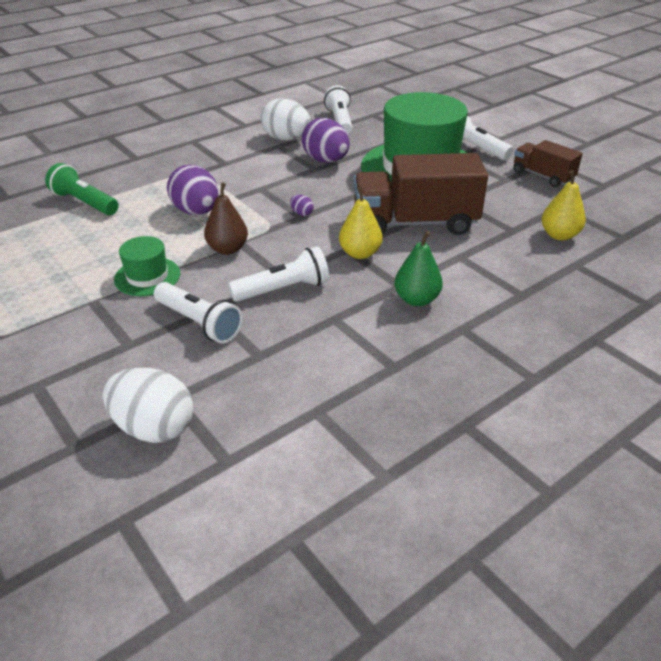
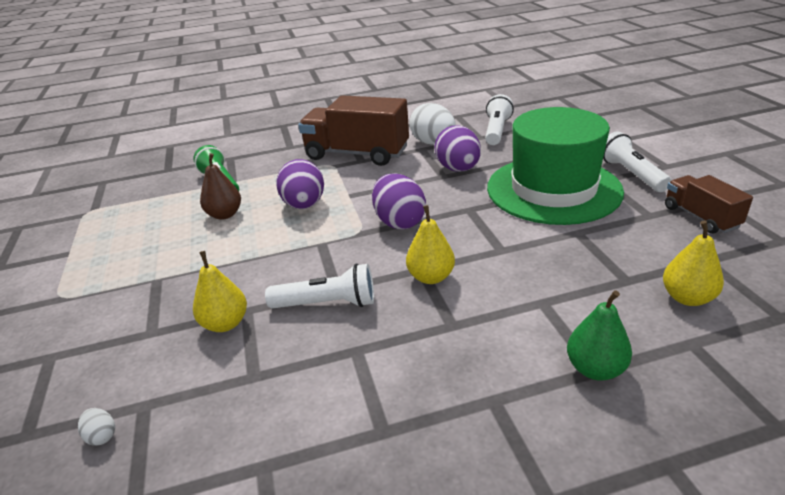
camera: 25 degrees right, 5 degrees down
(147, 276) = (217, 264): green hat -> none
(154, 428) = (102, 436): white egg -> white egg, size x0.42
(199, 323) = (225, 323): white flashlight -> yellow pear
(227, 249) = (305, 248): brown pear -> brown pear (225, 214)
(302, 213) = (399, 222): purple egg -> purple egg, size x2.37
(415, 223) = (512, 251): brown truck -> brown truck (357, 154)
(416, 299) = (460, 347): green pear -> green pear (595, 369)

